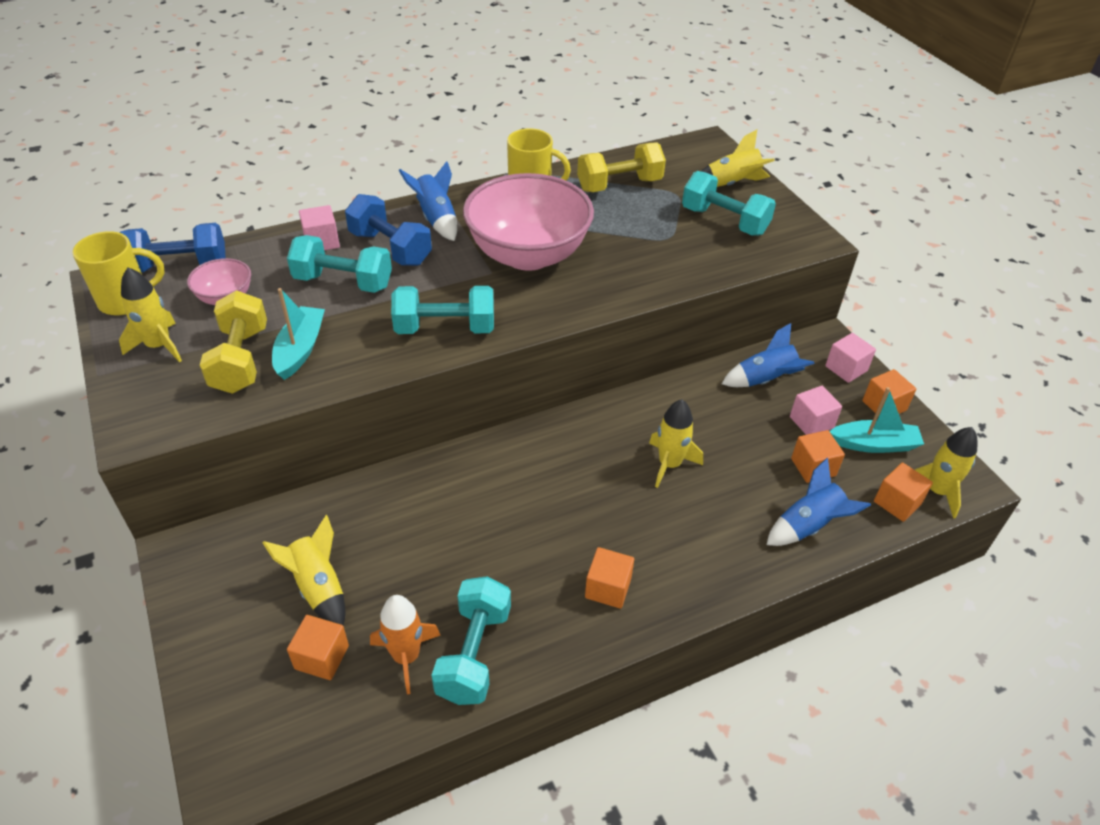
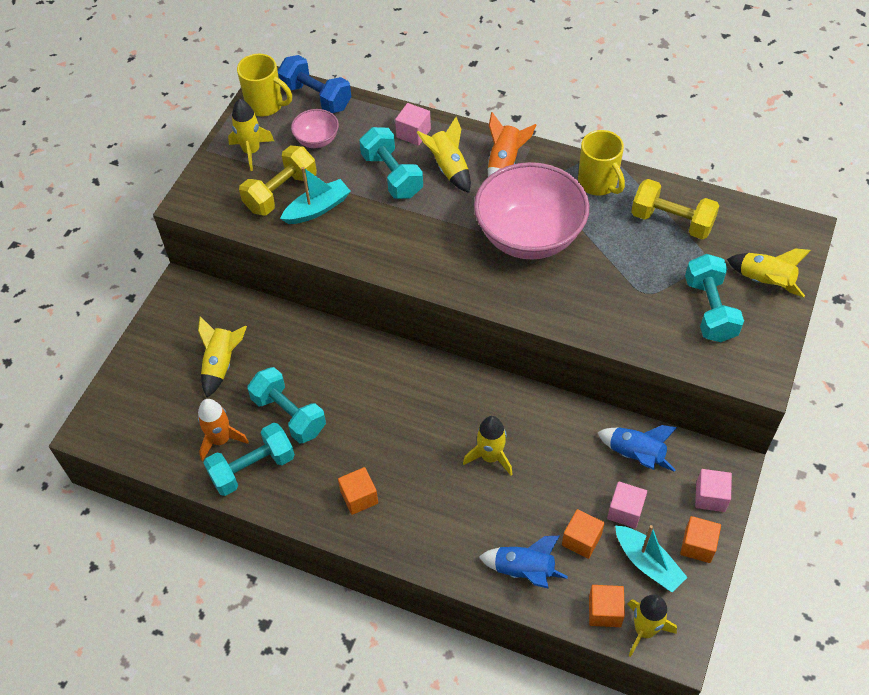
camera: 50 degrees right, 10 degrees up
(322, 657) = (185, 404): orange cube -> none
(390, 248) = (448, 168): blue dumbbell -> yellow rocket
(436, 219) = (504, 163): blue rocket -> orange rocket
(445, 328) = (411, 255): turquoise dumbbell -> turquoise dumbbell (289, 415)

